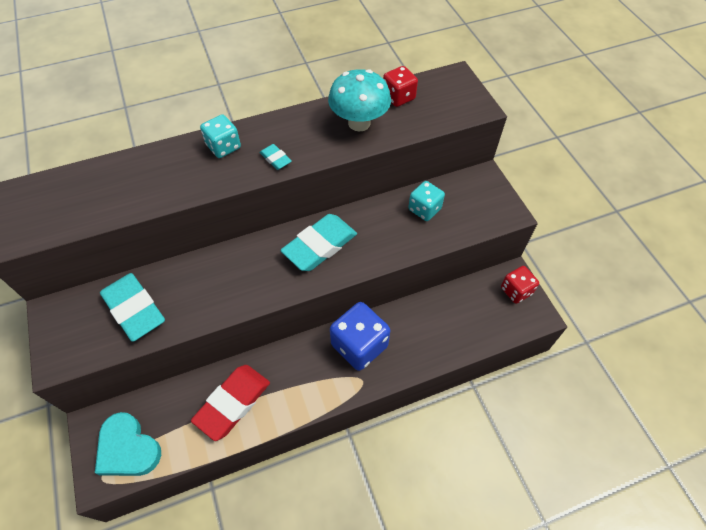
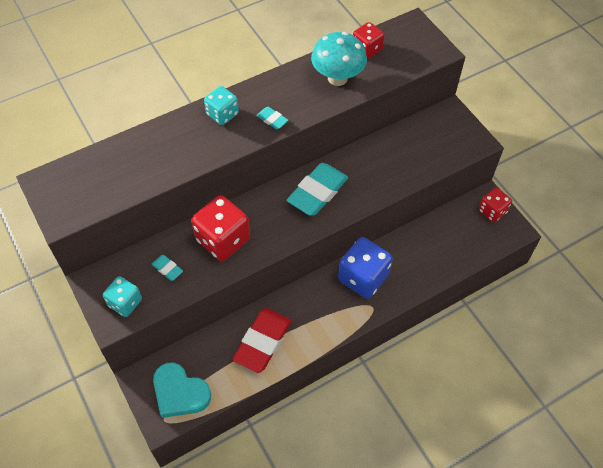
camera: 10 degrees left, 0 degrees up
(134, 309) = (167, 269): turquoise eraser -> turquoise eraser, size x0.46
(203, 284) = (223, 240): none -> red dice
(424, 209) = (403, 148): turquoise dice -> turquoise dice (125, 303)

